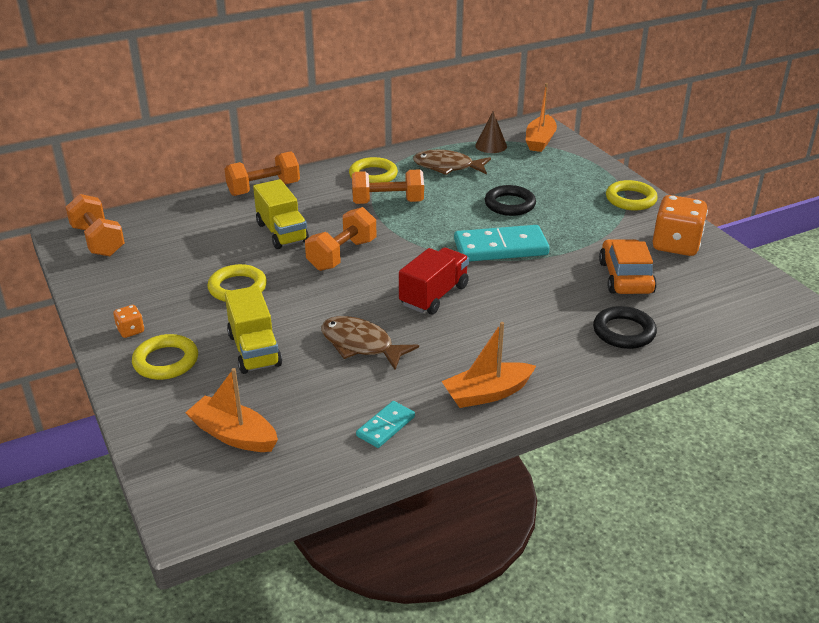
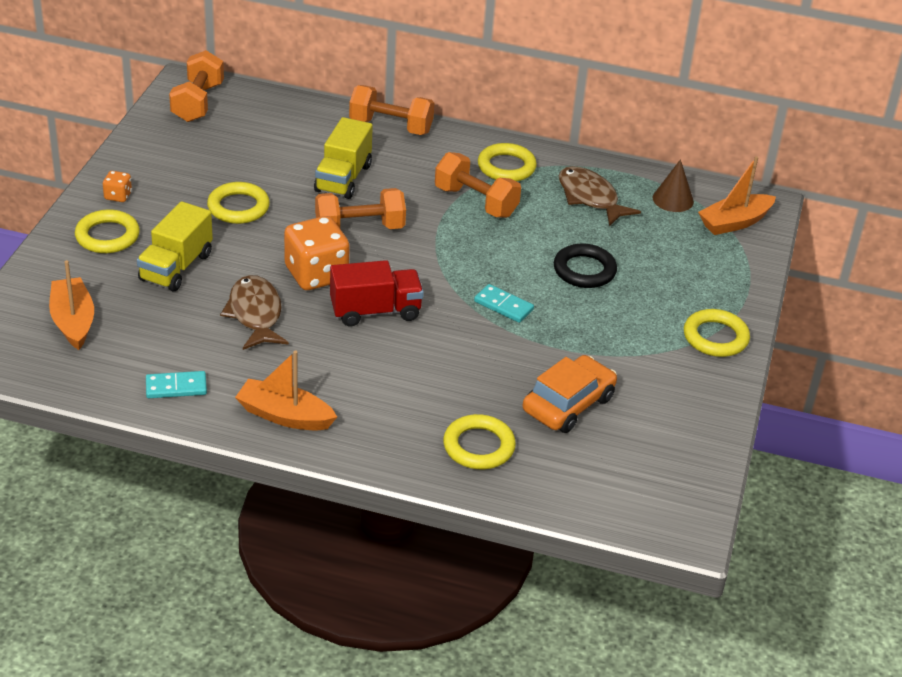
camera: 40 degrees right, 5 degrees up
(500, 248) = (503, 306): turquoise domino -> turquoise domino, size x0.52
(624, 332) = (479, 446): black ring -> yellow ring
(676, 245) = (675, 408): orange dice -> orange dice (316, 274)

